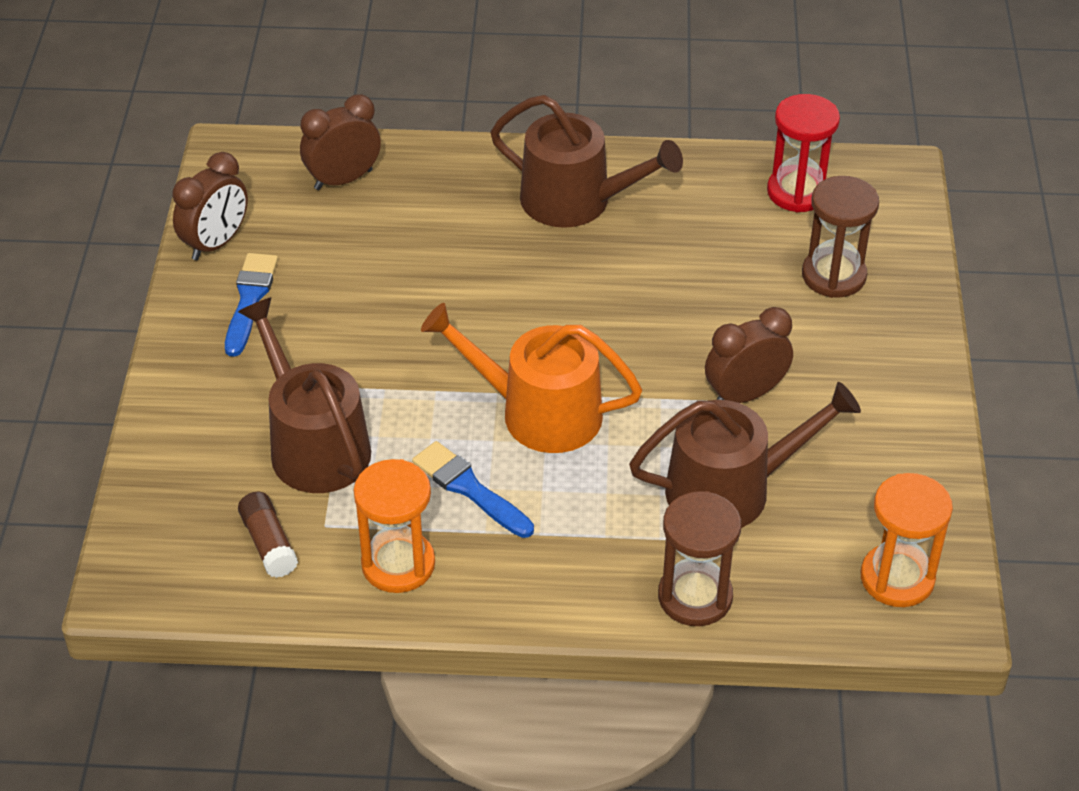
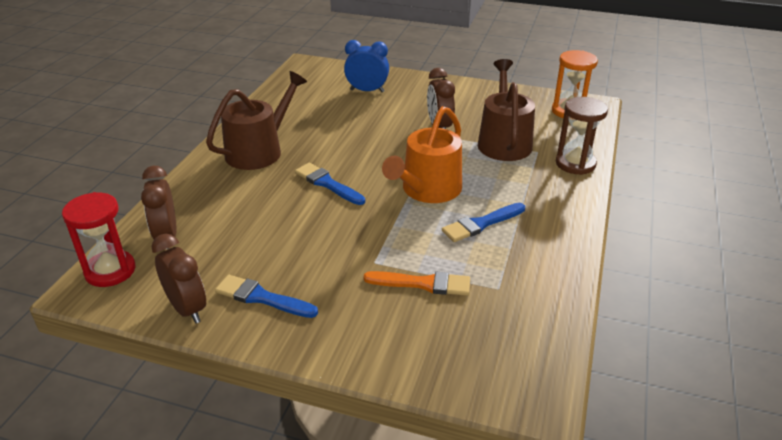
camera: 75 degrees left, 10 degrees down
(269, 544) = (510, 317): brown glue stick -> none
(314, 445) = (423, 284): brown watering can -> orange brush
(398, 564) = (538, 260): orange hourglass -> none
(515, 297) = (327, 184): none -> blue brush
(797, 192) = (301, 89): red hourglass -> red hourglass (110, 271)
(833, 275) = (367, 91): brown hourglass -> blue clock

